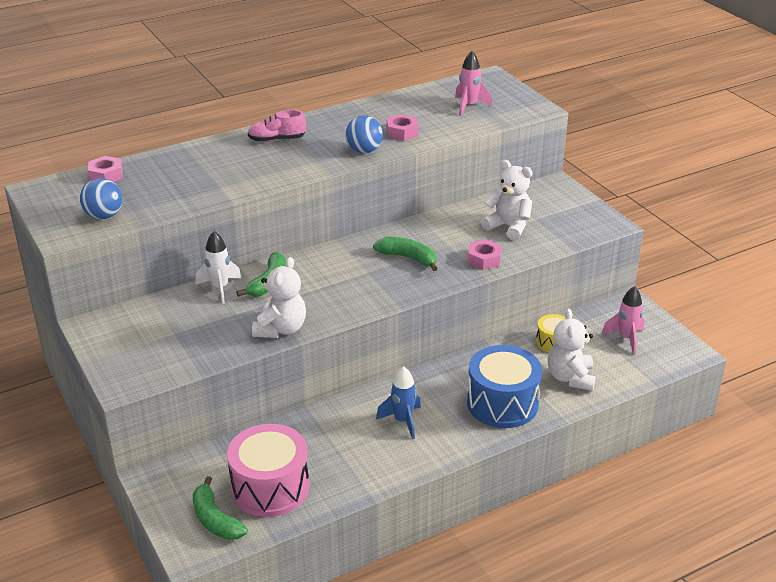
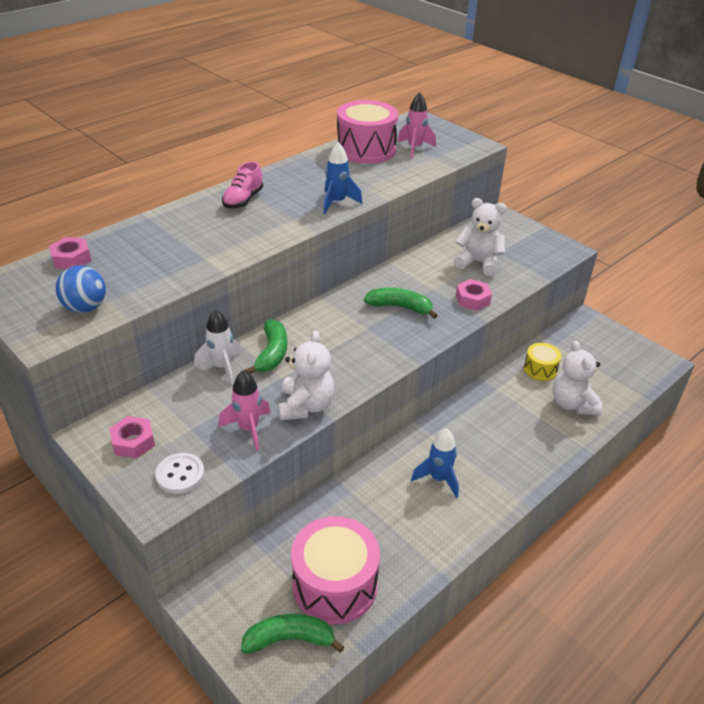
camera: 15 degrees left, 5 degrees up
(152, 366) = (180, 474): none -> white button
(215, 520) = (289, 639): green banana -> green banana turned 135 degrees clockwise
(277, 140) = (243, 200): pink shoe -> pink shoe turned 45 degrees counterclockwise
(364, 151) = (337, 203): blue ball -> blue rocket
(402, 132) = (365, 180): pink nut -> pink nut (133, 442)
(419, 103) = (366, 149): none -> pink drum
(502, 403) = (524, 442): blue drum -> none
(626, 339) = (601, 356): pink rocket -> pink rocket (248, 429)

